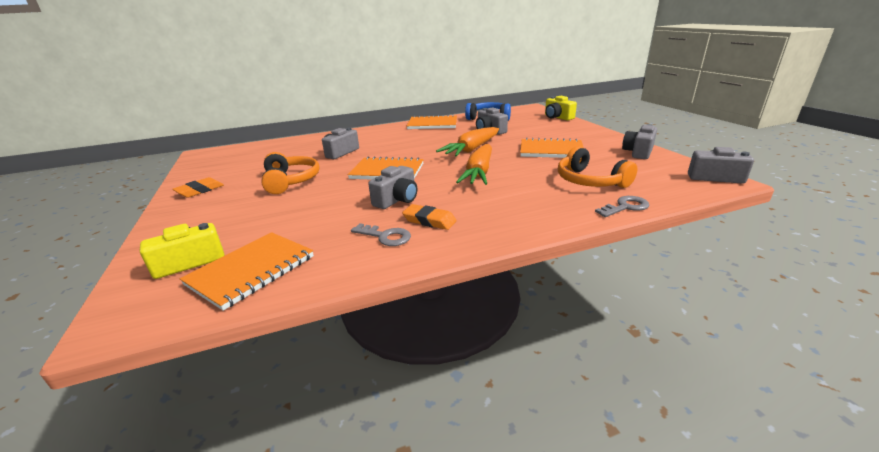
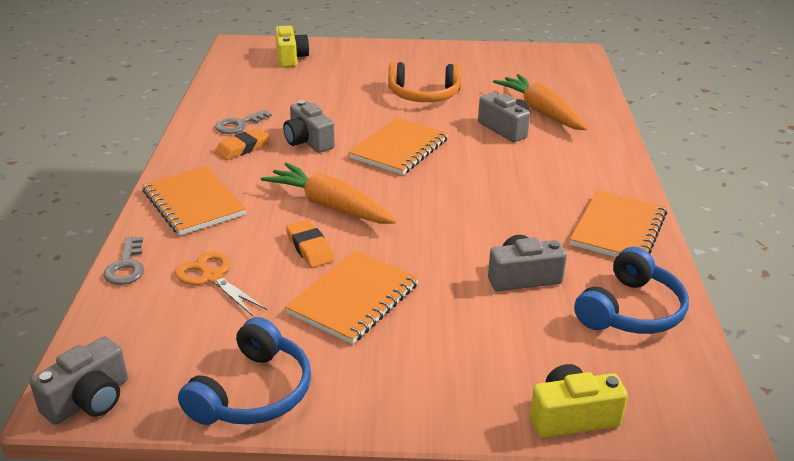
camera: 110 degrees right, 5 degrees up
(200, 190) = (440, 56): orange eraser -> orange eraser (310, 248)
(251, 270) = (251, 76): orange notebook -> orange notebook (194, 203)
(471, 149) = (429, 227): orange carrot -> orange carrot (540, 112)
(590, 181) = (212, 277): orange headphones -> orange scissors
(638, 152) = (253, 392): grey camera -> blue headphones

